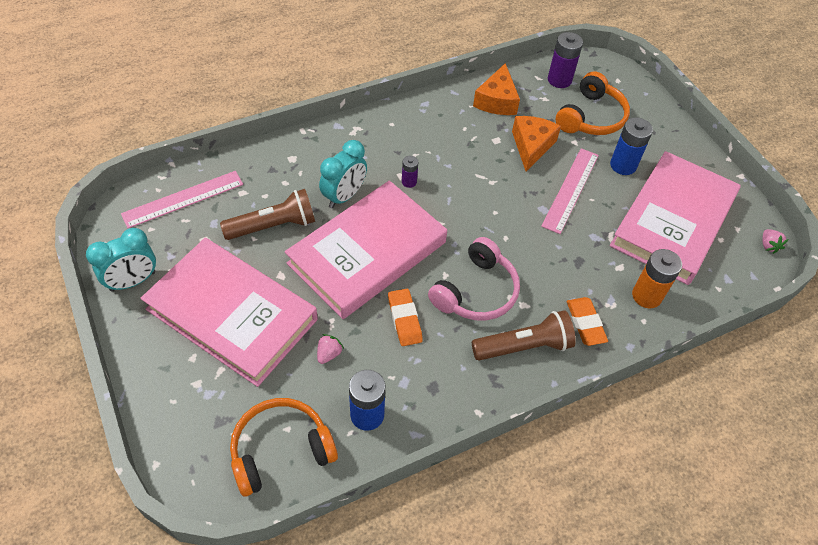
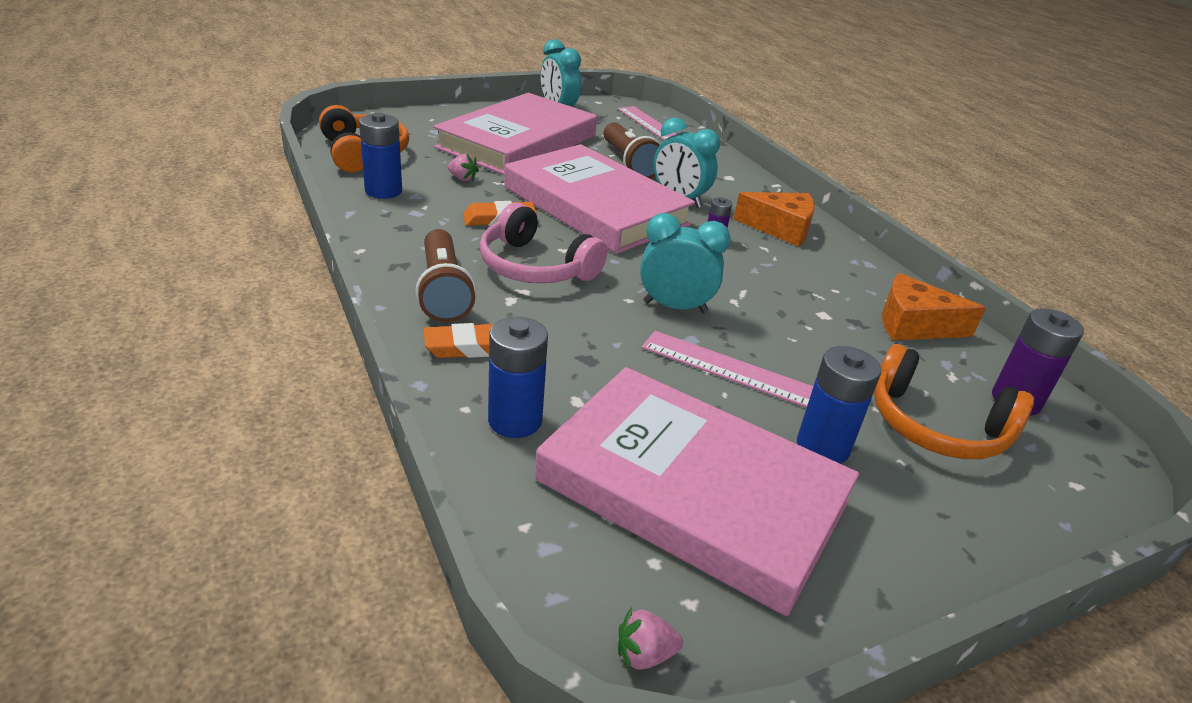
camera: 90 degrees right, 20 degrees down
(508, 213) = (675, 307): none -> turquoise clock
(531, 146) = (825, 346): orange cheese -> orange cheese (780, 228)
(646, 296) = (515, 420): orange battery -> blue battery

